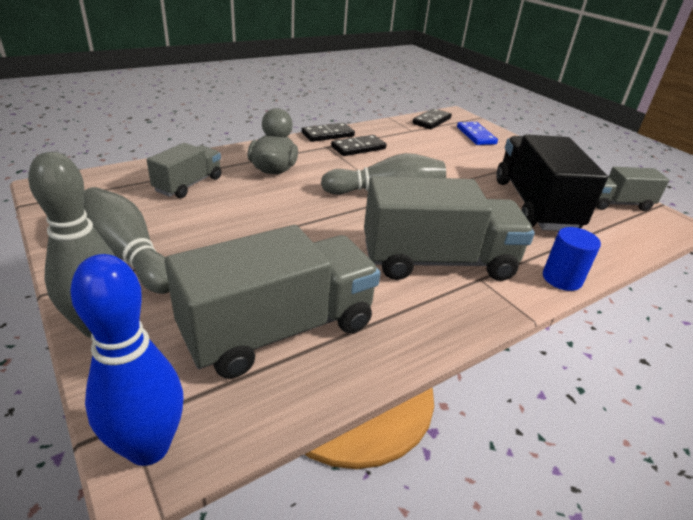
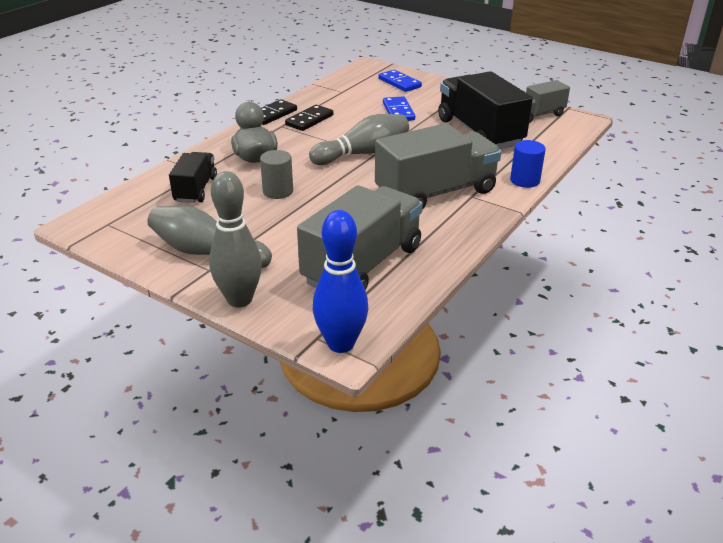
camera: 20 degrees left, 0 degrees up
(188, 184) = (196, 190): grey truck -> black truck
(264, 209) = (278, 191): none -> grey cylinder
(431, 121) = (353, 78): black domino -> none
(456, 161) = (398, 111): none -> blue domino

